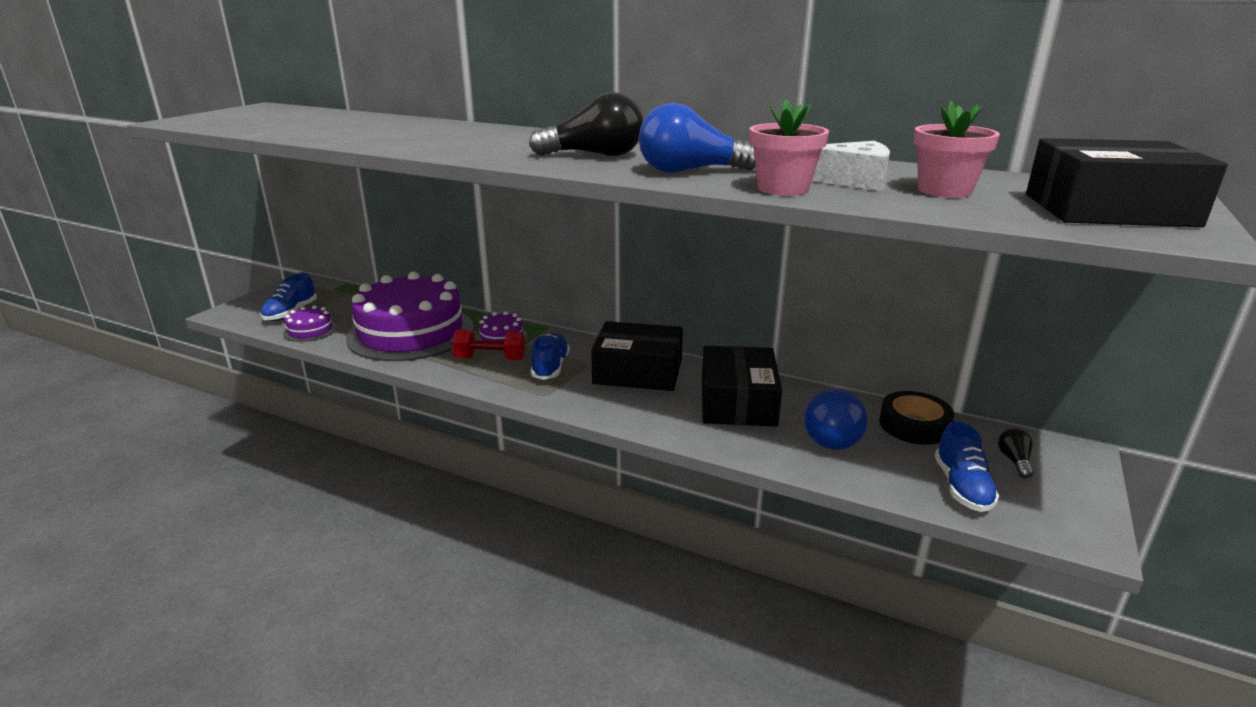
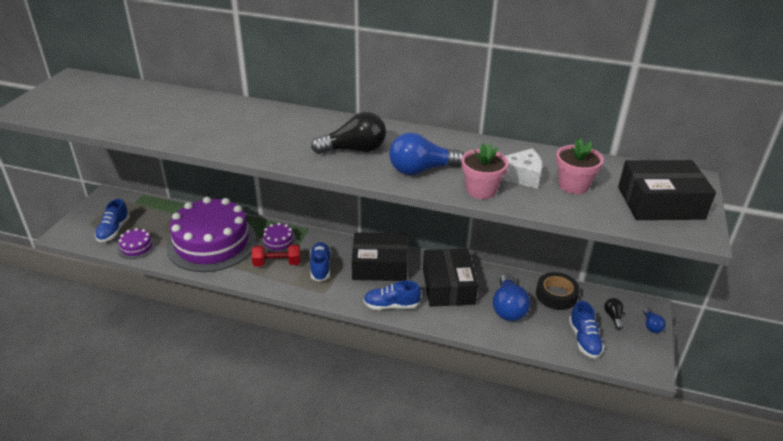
camera: 10 degrees left, 10 degrees up
(643, 417) = (391, 305): none -> blue shoe
(1085, 478) = (651, 326): none -> blue light bulb

